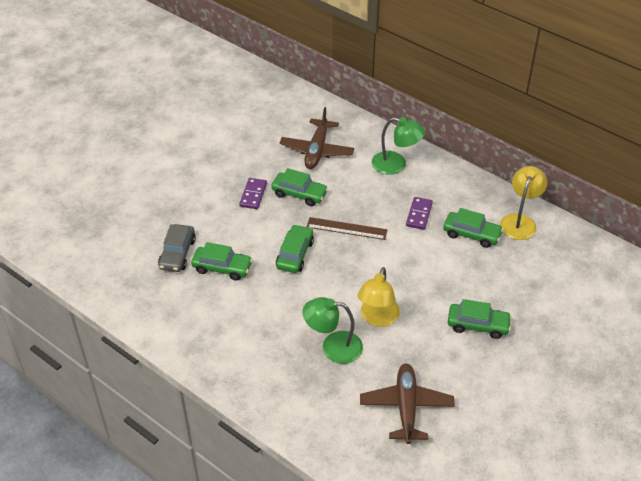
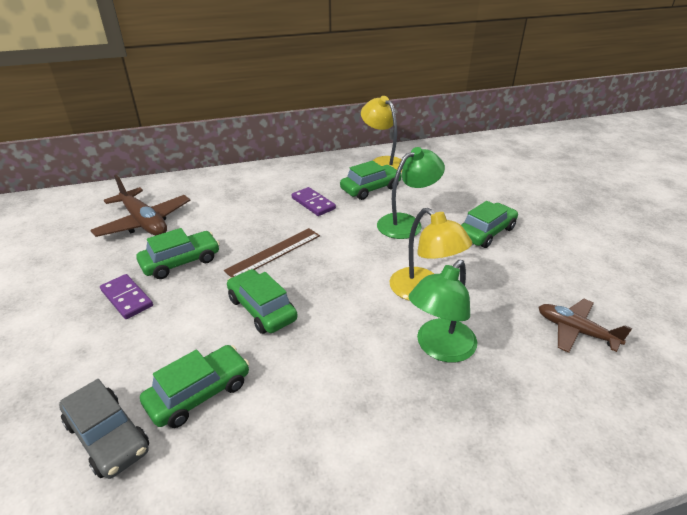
camera: 55 degrees left, 10 degrees down
(396, 165) = (237, 188): green lamp -> green lamp (407, 223)
(406, 407) = (575, 331): brown plane -> brown plane, size x0.66

